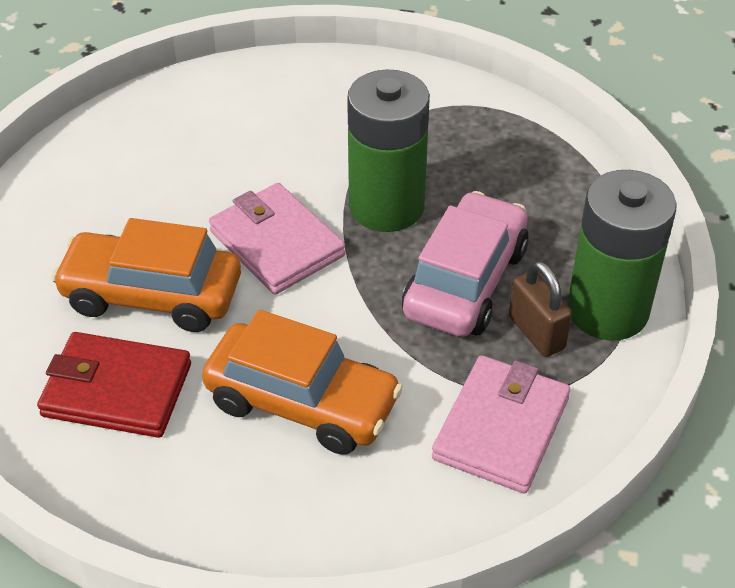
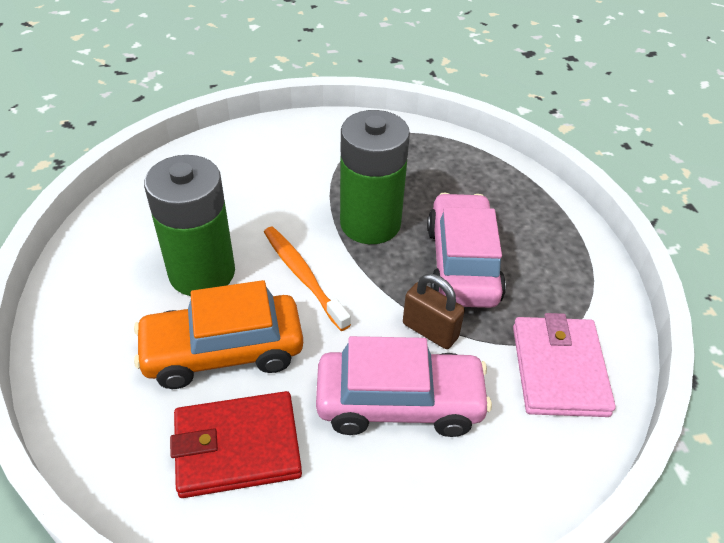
camera: 25 degrees left, 0 degrees up
(277, 243) = (303, 276): pink wallet -> orange toothbrush
(302, 402) = (399, 402): orange car -> pink car
(536, 333) = (535, 287): brown padlock -> brown padlock (430, 331)
(607, 310) = (571, 255): green battery -> green battery (202, 272)

